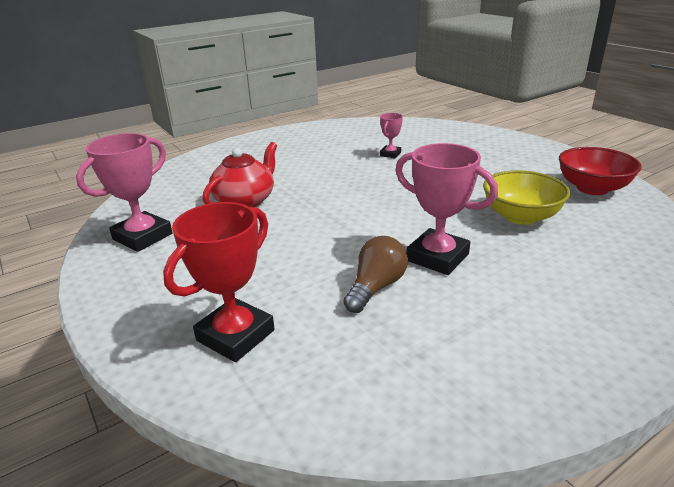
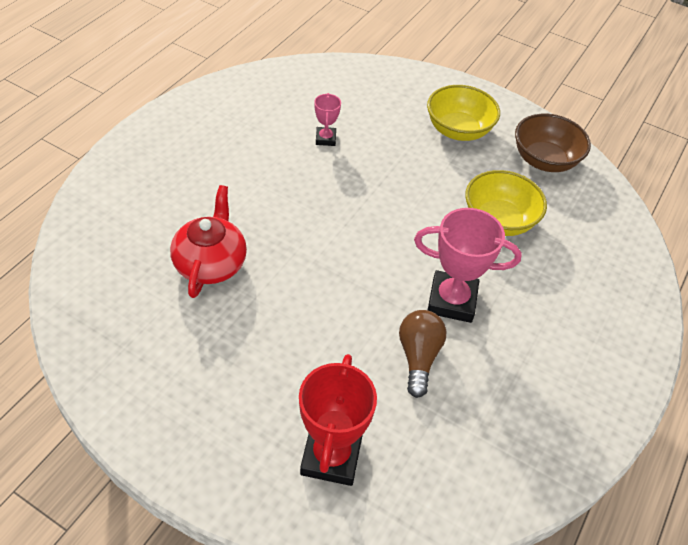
camera: 30 degrees left, 20 degrees up
(143, 237) = (135, 355): pink trophy -> none
(512, 163) = (458, 130): none -> yellow bowl
(592, 188) = (544, 160): red bowl -> brown bowl

